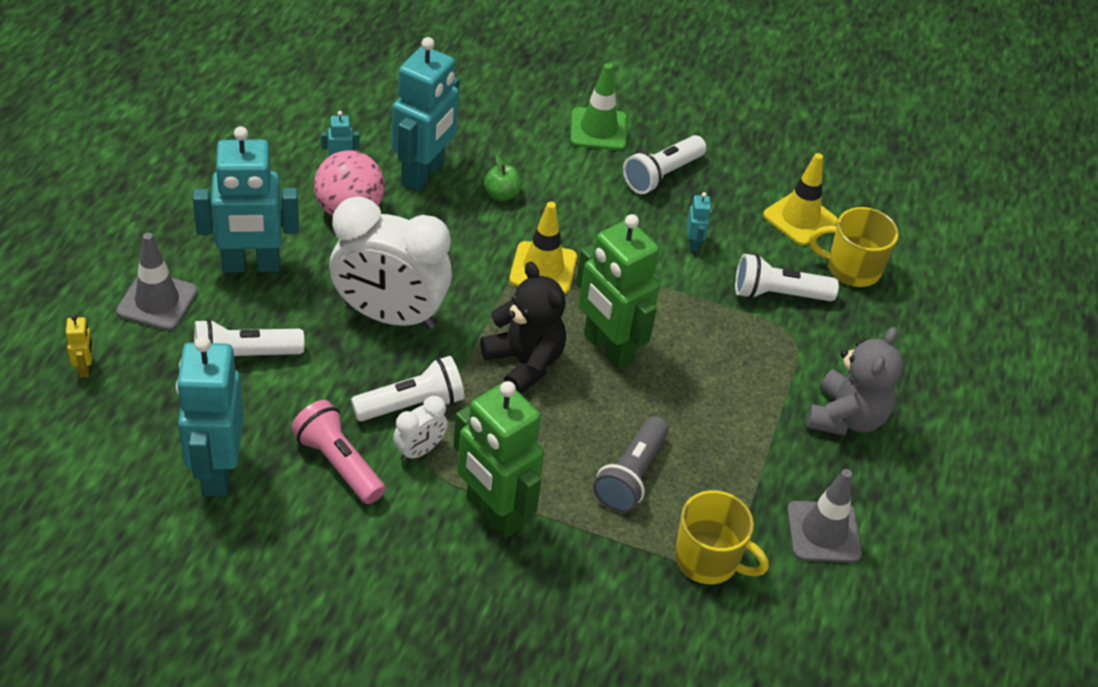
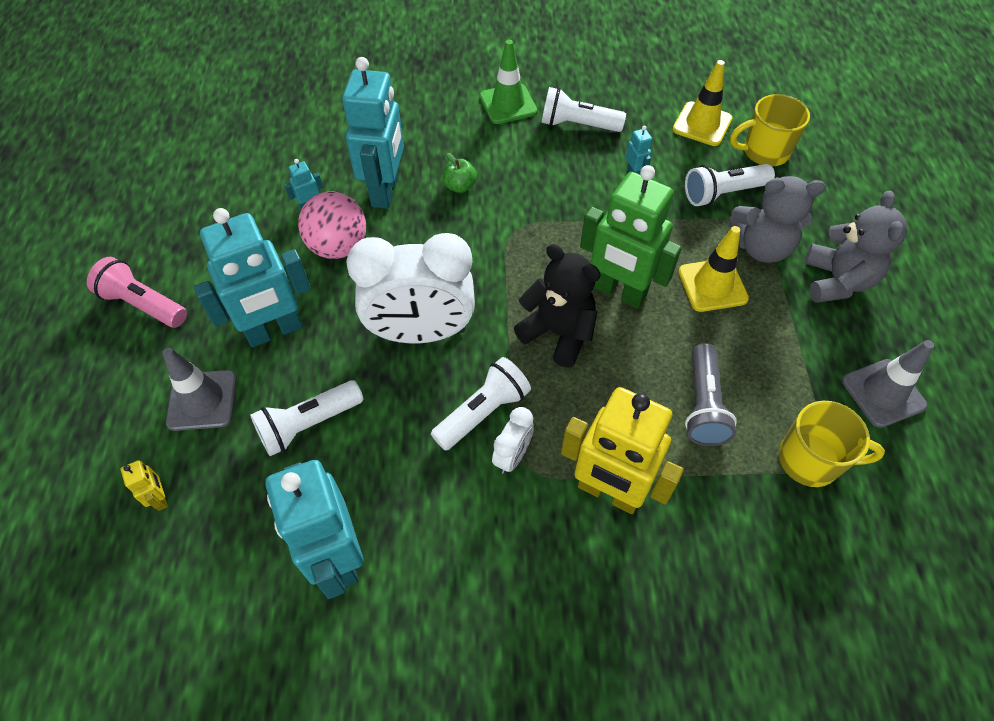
camera: 15 degrees left, 10 degrees up
(339, 463) = (447, 500): pink flashlight -> pink flashlight (144, 304)
(493, 513) = (608, 492): green robot -> yellow robot
(543, 268) = (528, 240): yellow traffic cone -> yellow traffic cone (712, 285)
(662, 175) = (578, 125): white flashlight -> white flashlight turned 75 degrees clockwise
(785, 359) = (761, 247): none -> grey teddy bear

